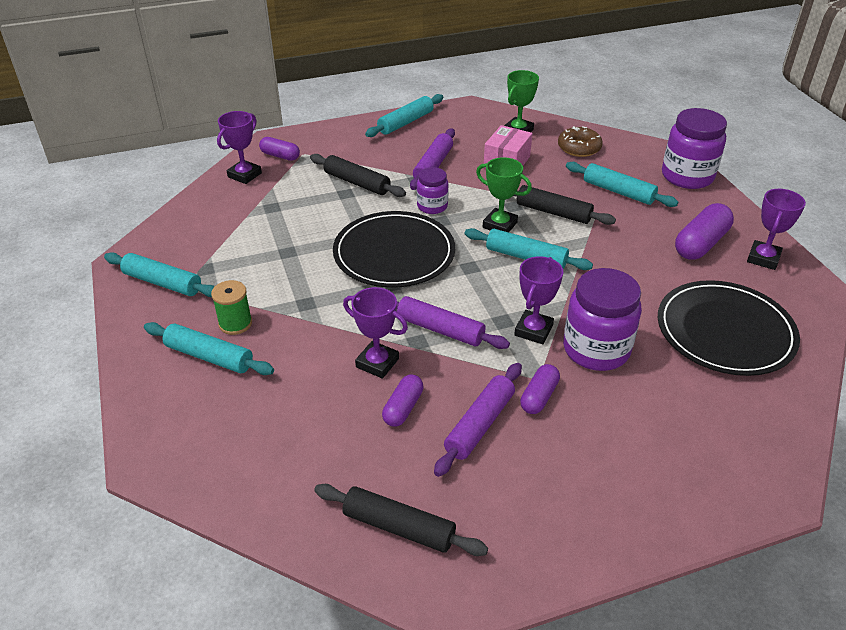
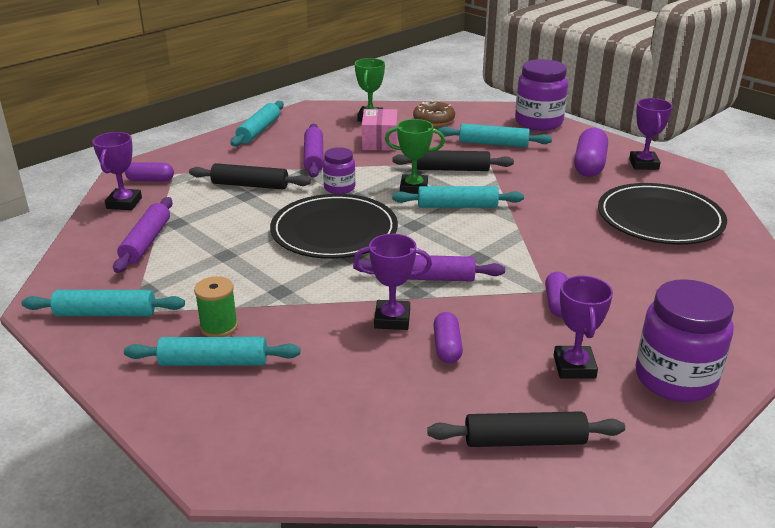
camera: 25 degrees left, 10 degrees down
(479, 424) = (526, 339): purple rolling pin -> purple rolling pin (146, 242)
(533, 330) = (510, 257): purple trophy -> purple trophy (574, 367)
(596, 349) = (573, 257): purple jar -> purple jar (675, 379)

